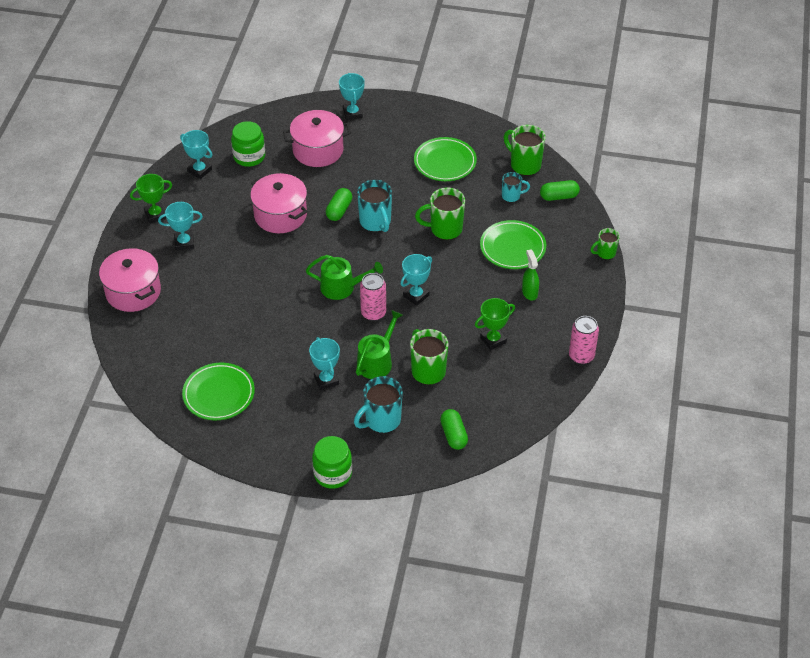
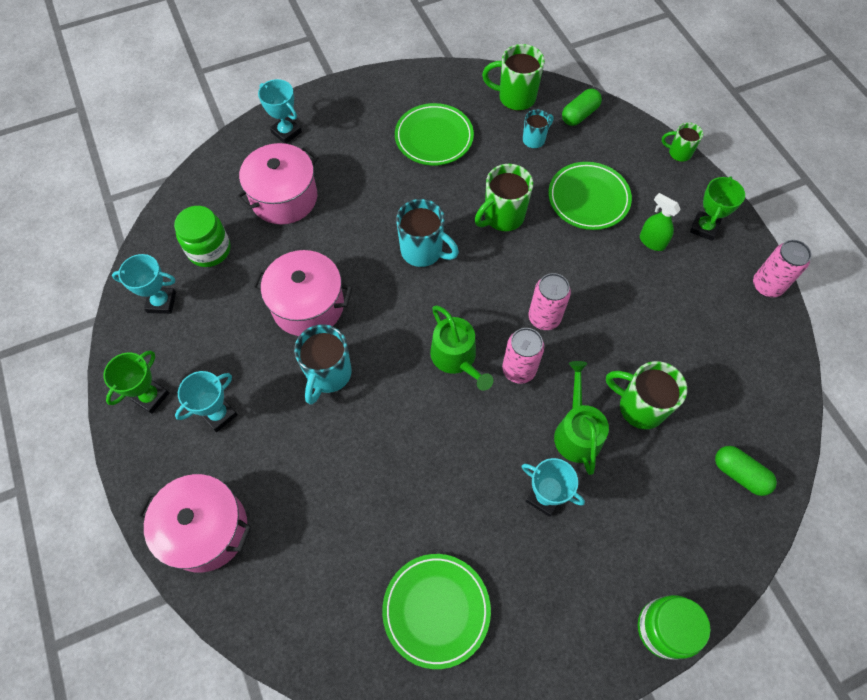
camera: 35 degrees left, 15 degrees up
(339, 210) = (370, 260): green capsule -> none
(342, 287) = (456, 358): green watering can -> green watering can turned 90 degrees clockwise
(381, 420) = (650, 510): turquoise mug -> turquoise mug (328, 375)
(416, 295) = (544, 318): turquoise trophy -> pink can
(493, 340) = (669, 322): green trophy -> green trophy (704, 228)
(605, 253) = (679, 153): green mug -> green mug turned 75 degrees clockwise

